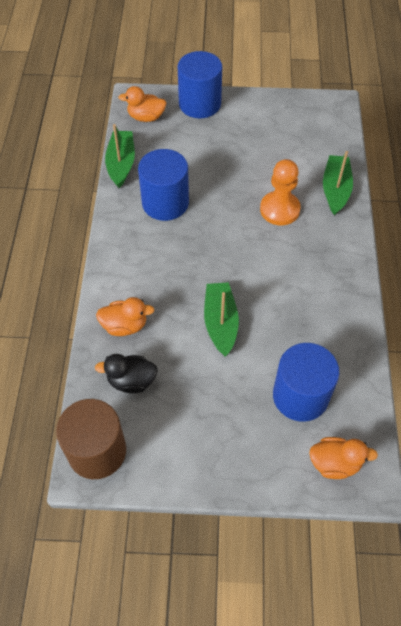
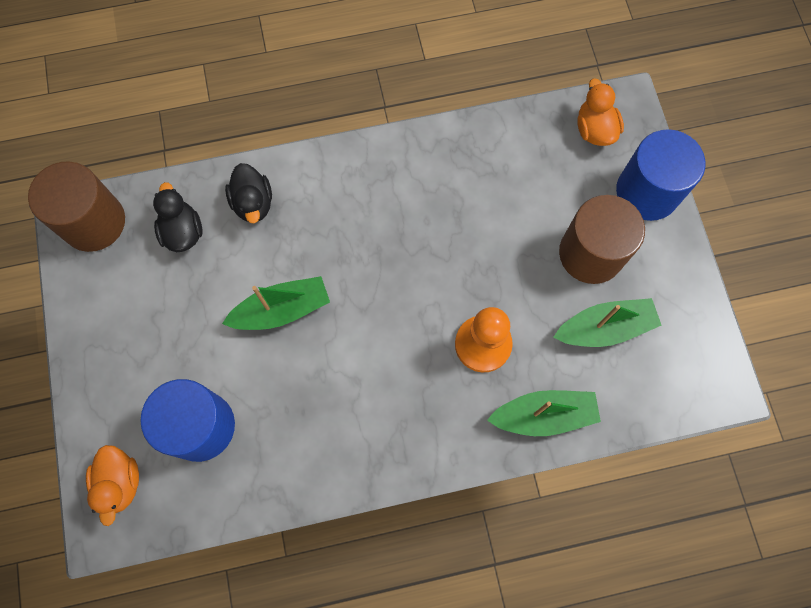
camera: 75 degrees right, 15 degrees up
(121, 164) = (499, 124): green boat -> green boat (605, 328)
(125, 325) = (253, 203): orange duck -> black duck
(165, 203) = (450, 196): blue cylinder -> none
(232, 140) = (591, 253): none -> brown cylinder

